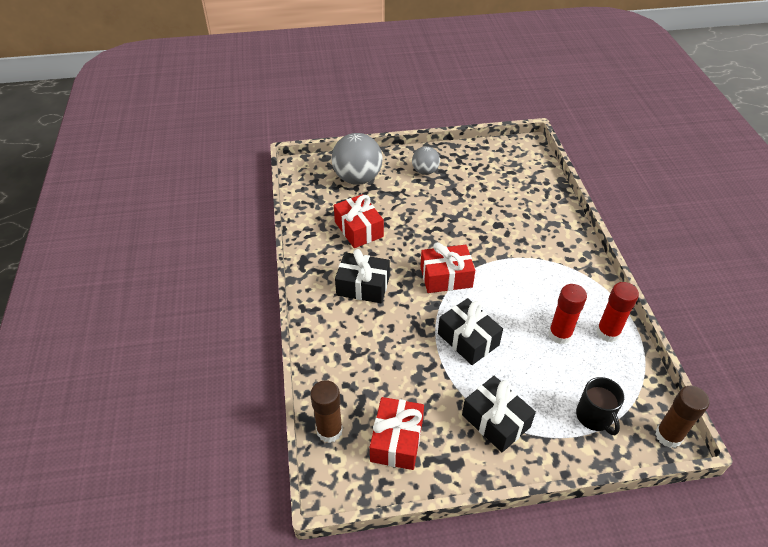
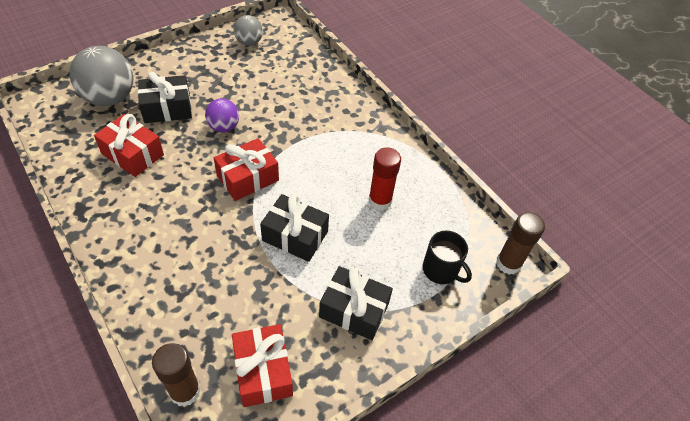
camera: 30 degrees left, 5 degrees up
(363, 286) = (161, 216): black gift -> black gift (167, 108)
(425, 171) = (183, 72): grey ball -> grey ball (249, 42)
(442, 228) = (224, 127): none -> purple ball
(608, 333) = (421, 184): red glue stick -> none

